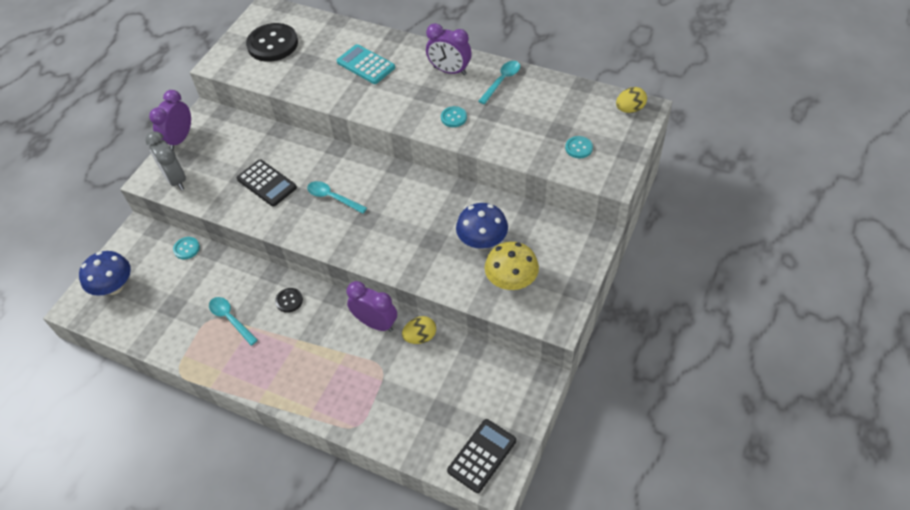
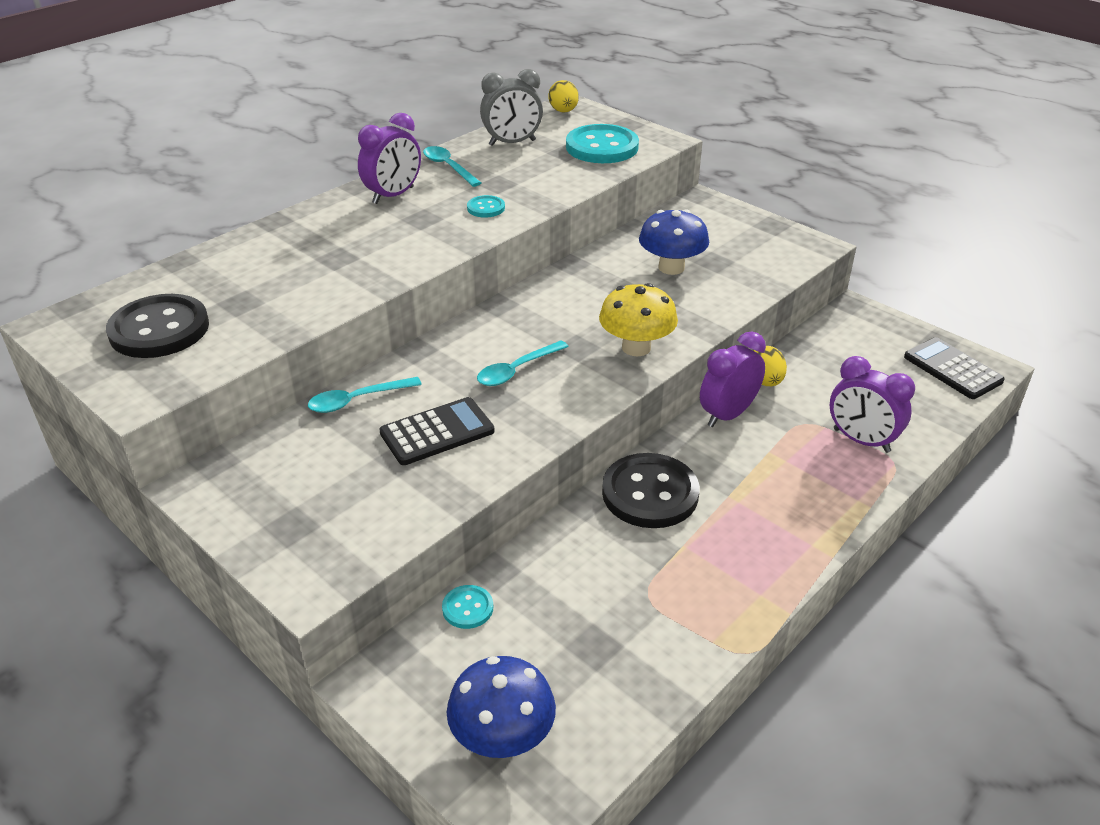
camera: 75 degrees left, 15 degrees down
(176, 179) = (341, 545): grey clock -> grey clock (512, 143)
(180, 139) = (234, 527): purple clock -> purple clock (861, 440)
(230, 319) = (657, 568): turquoise spoon -> turquoise spoon (356, 400)
(289, 301) = (650, 493): black button -> black button, size x2.12
(366, 65) = (311, 253): turquoise calculator -> none
(511, 281) = (743, 261): yellow mushroom -> yellow mushroom (636, 347)
(578, 148) = (602, 147): turquoise button -> turquoise button, size x2.12

